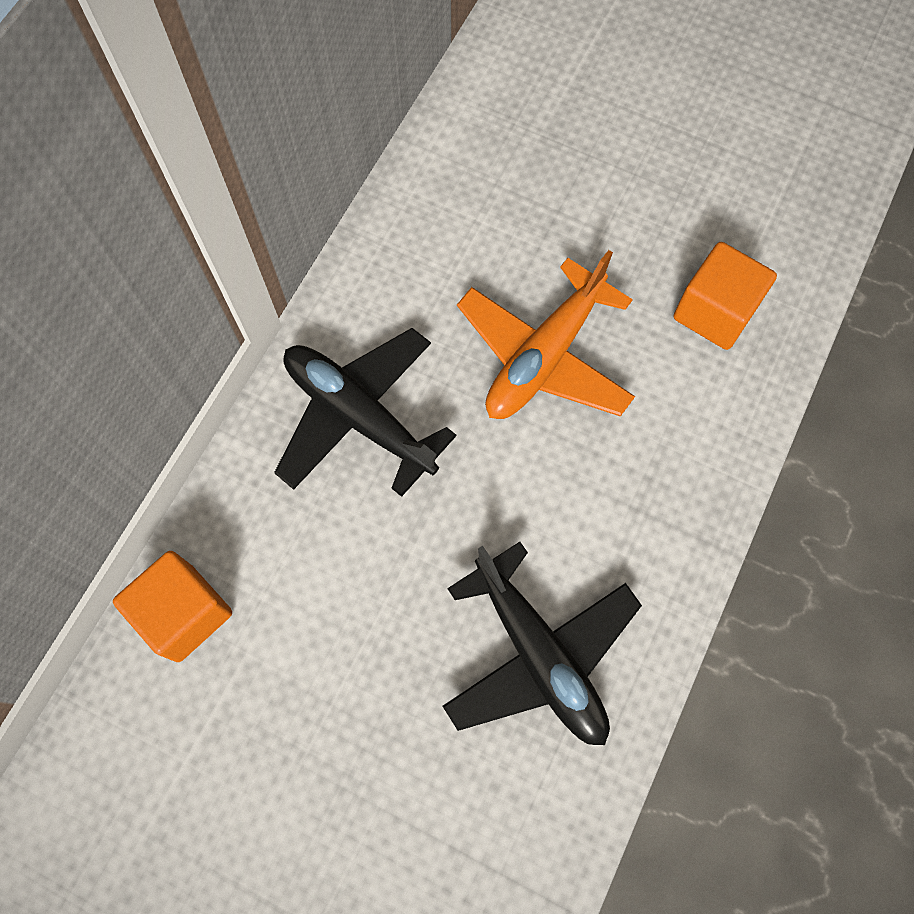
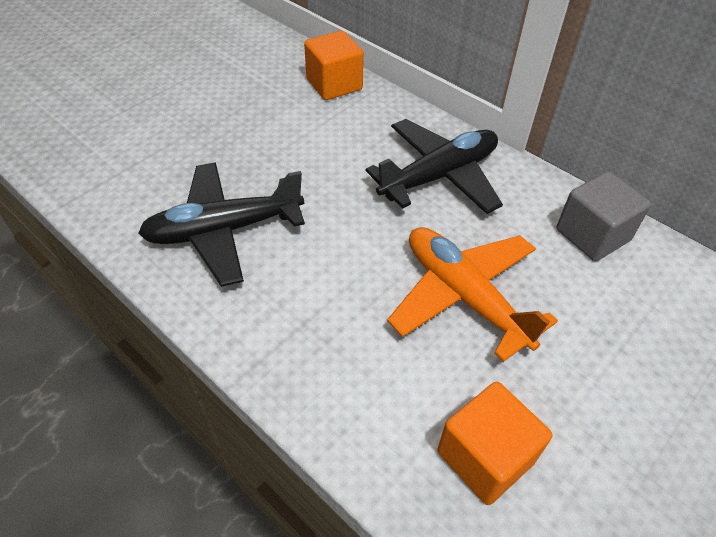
camera: 105 degrees right, 20 degrees down
(411, 240) = (592, 235): none -> grey cube

